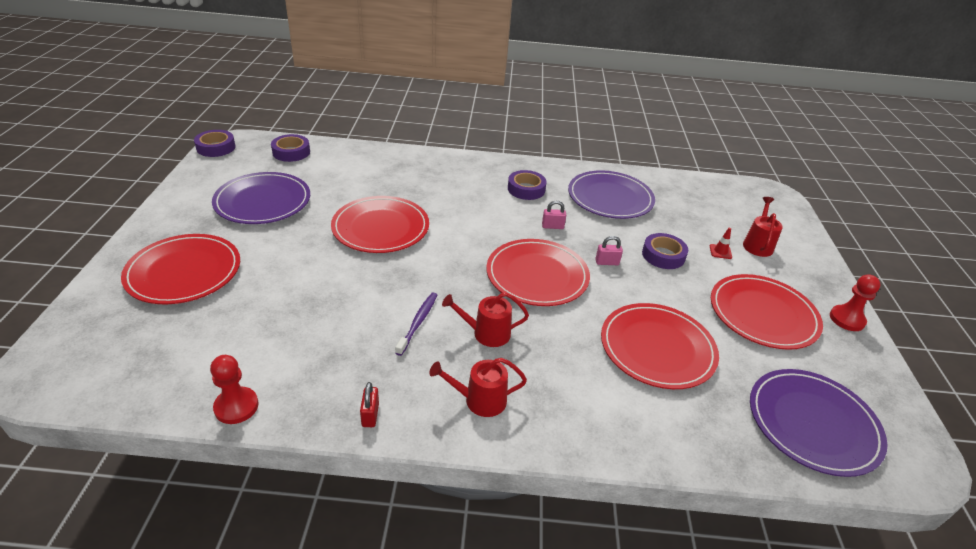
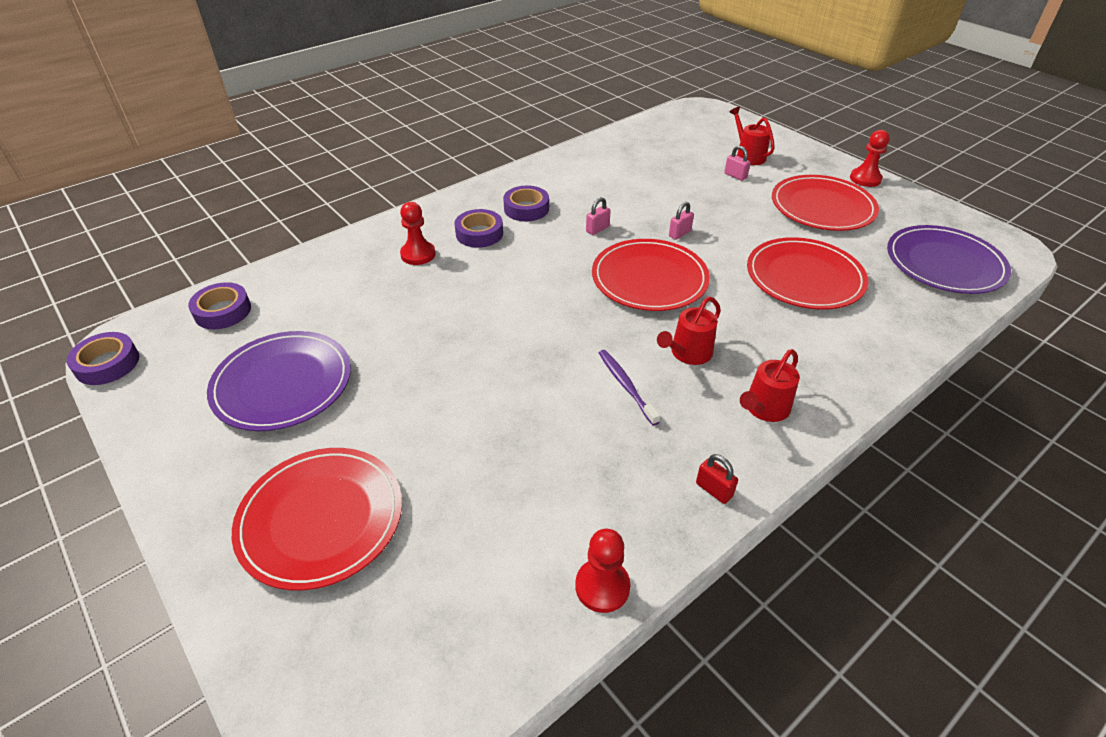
camera: 40 degrees left, 5 degrees up
(380, 228) = (455, 326): red plate -> none
(422, 179) = (418, 254): none -> red pawn
(610, 198) = (602, 177): purple plate -> none
(663, 255) = (706, 202): purple tape -> purple tape (479, 233)
(720, 251) = (735, 176): red traffic cone -> pink padlock

